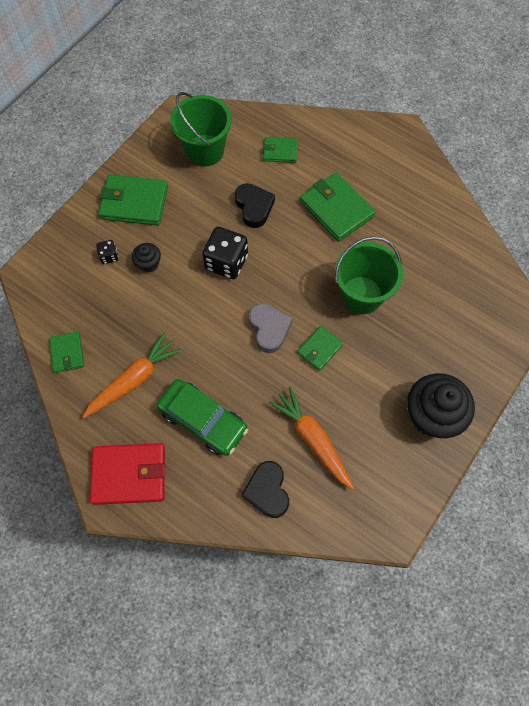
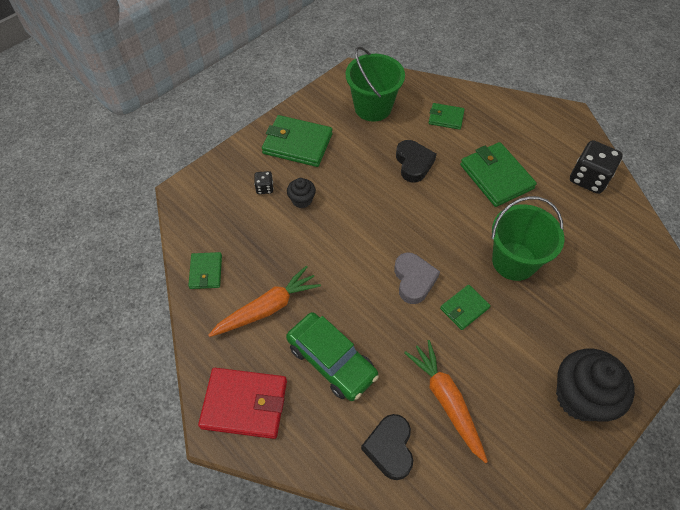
camera: 10 degrees right, 10 degrees down
(226, 262) = (379, 210): black dice -> black dice (588, 178)

